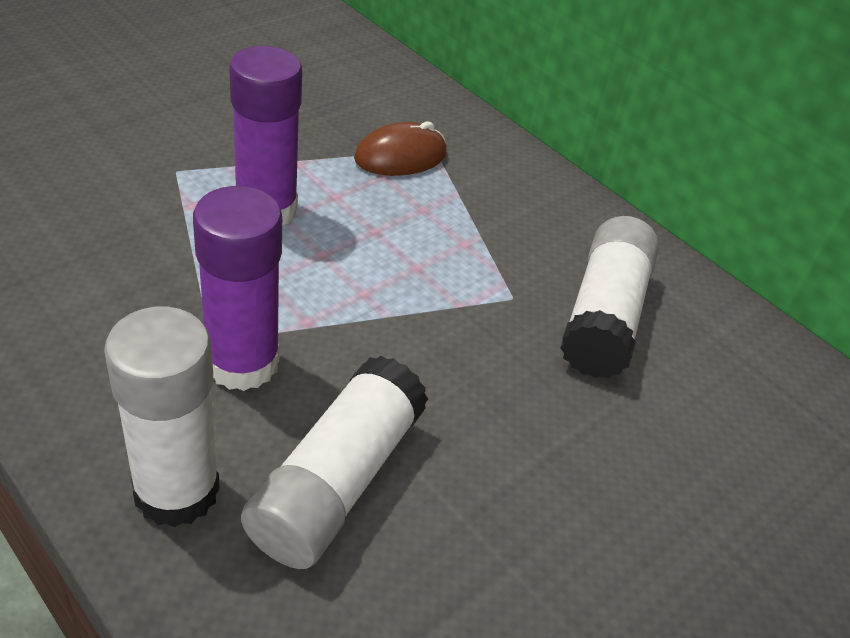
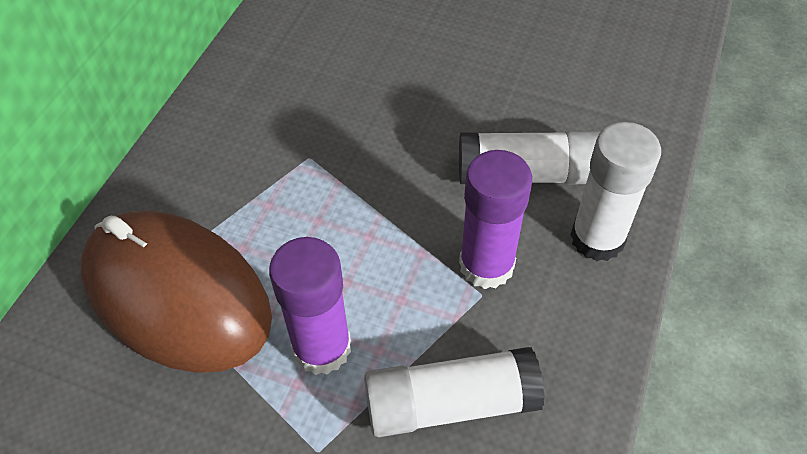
camera: 110 degrees left, 10 degrees up
(400, 156) = (177, 295): brown mouse -> brown mouse, size x2.25
(603, 316) = (292, 107): white glue stick -> white glue stick (451, 403)

